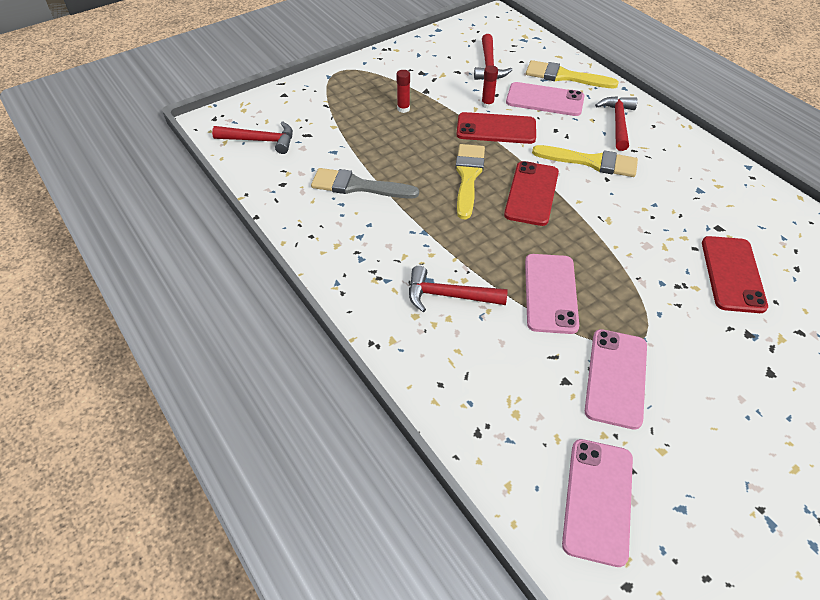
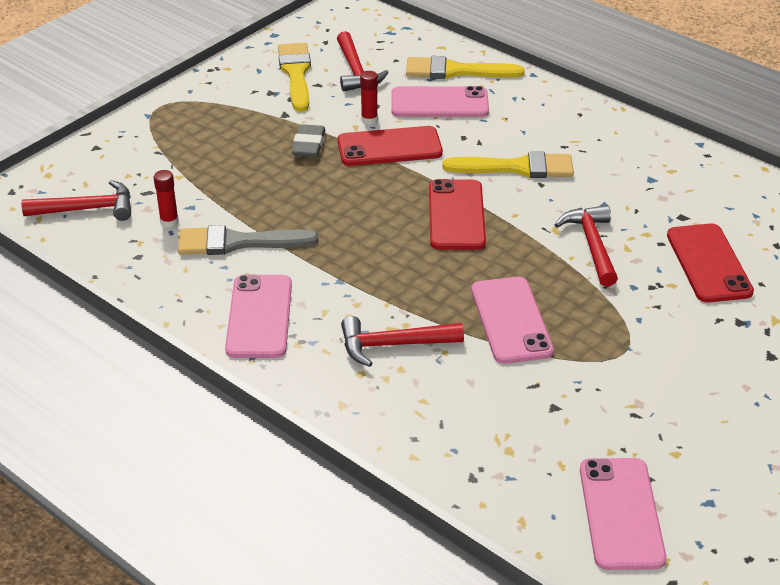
camera: 15 degrees left, 10 degrees down
(403, 109) = (263, 141): red glue stick -> red glue stick (169, 221)
(436, 117) = (309, 145): none -> grey eraser
(468, 176) = (373, 209): yellow brush -> yellow brush (296, 74)
(616, 378) = (608, 393): pink phone -> pink phone (259, 317)
(618, 123) = (536, 117): red hammer -> red hammer (592, 245)

